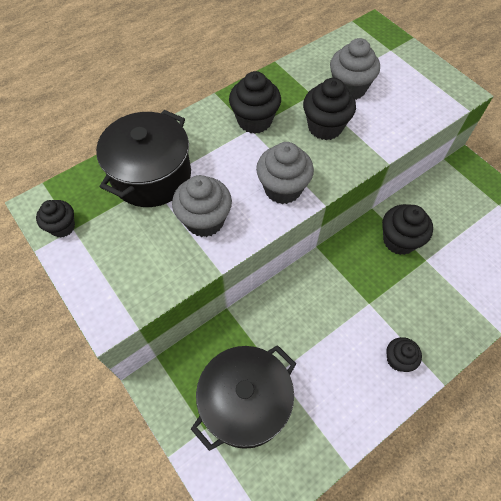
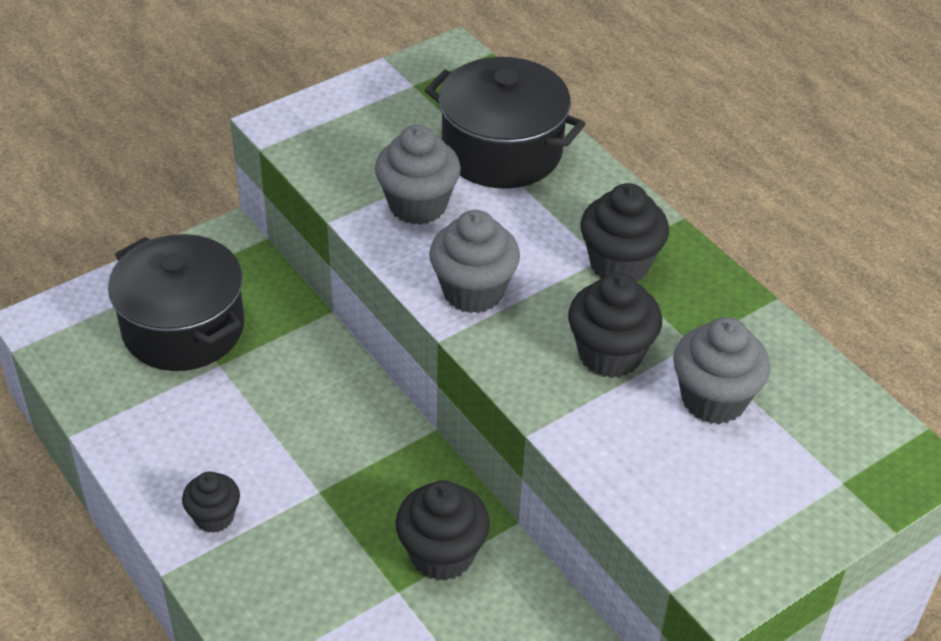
camera: 90 degrees right, 15 degrees down
(62, 227) = (416, 76): black cupcake -> none

